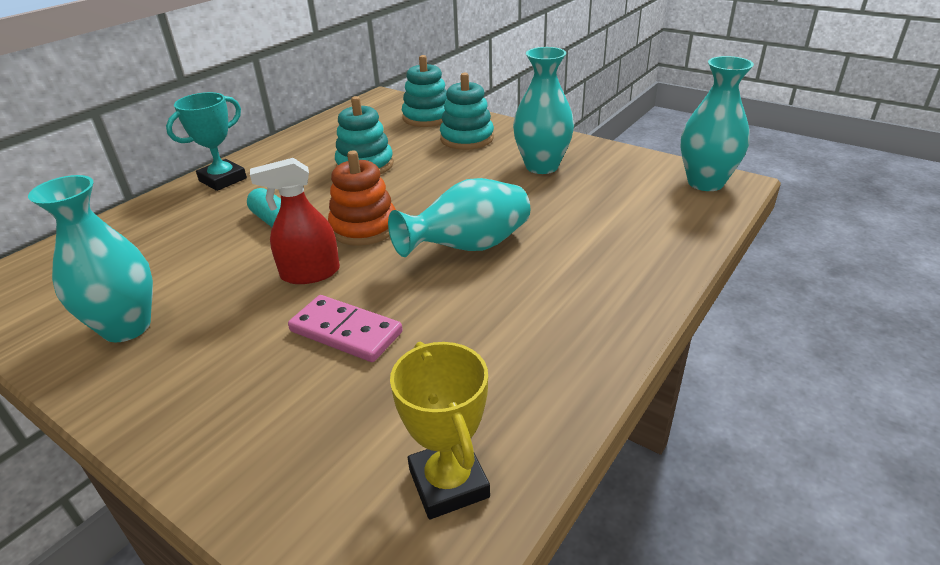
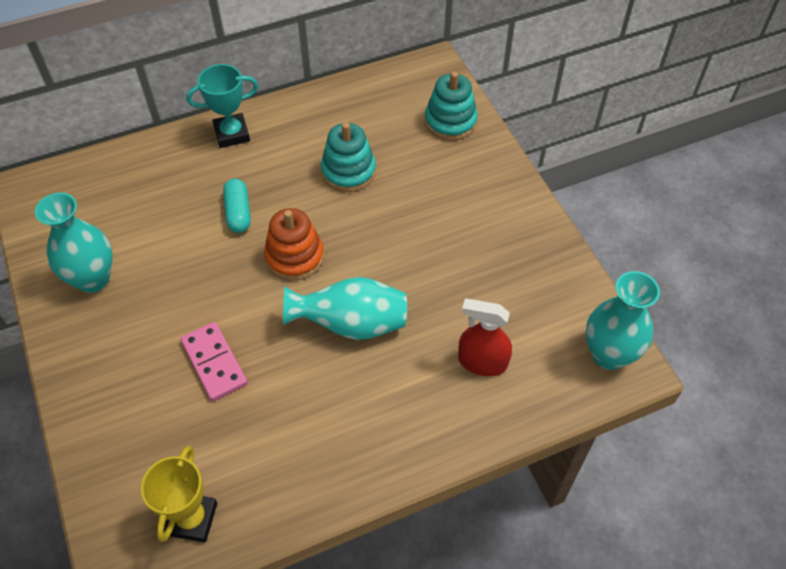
camera: 30 degrees right, 20 degrees up
(310, 273) = (227, 289): red spray bottle -> red spray bottle (482, 362)
(467, 138) = (459, 175): turquoise stacking toy -> none
(542, 166) = (489, 253): turquoise vase -> none

